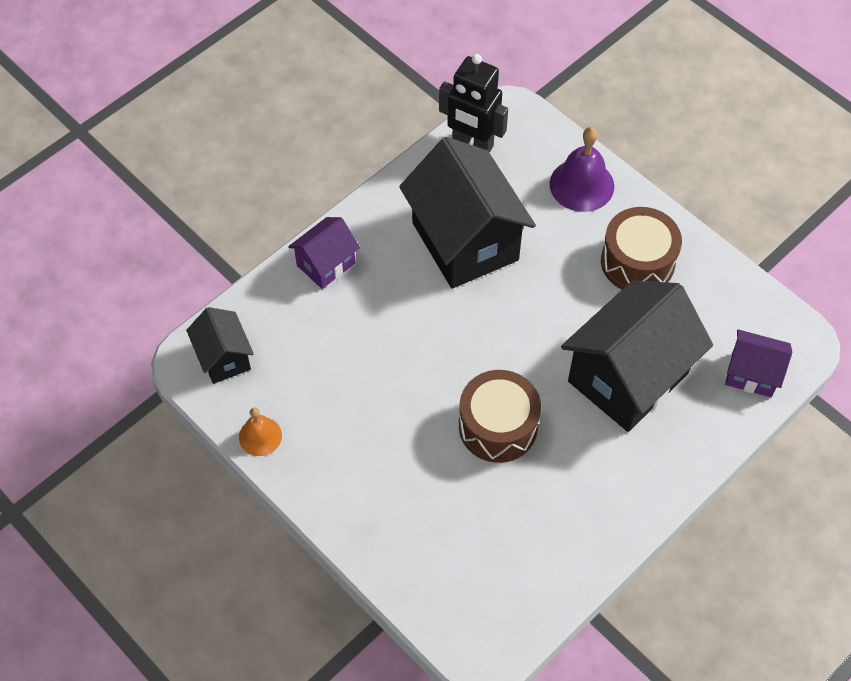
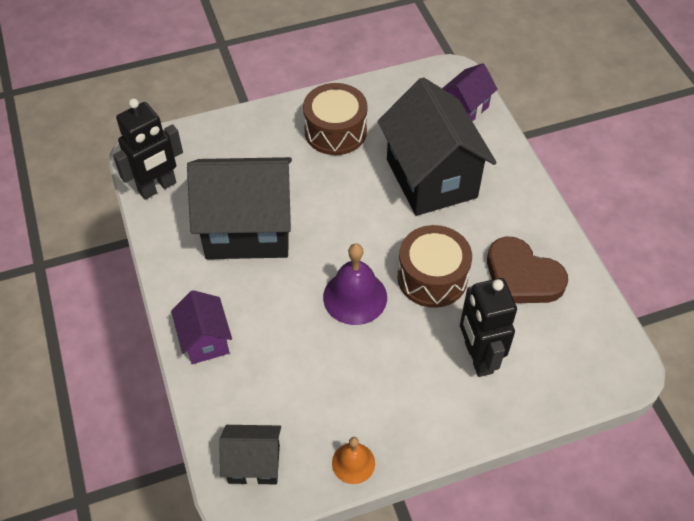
camera: 65 degrees left, 5 degrees down
(423, 502) = (478, 357): none -> black robot
(546, 512) = (522, 276): none -> brown heart
(581, 185) = (245, 135): purple bell -> purple bell (355, 297)

